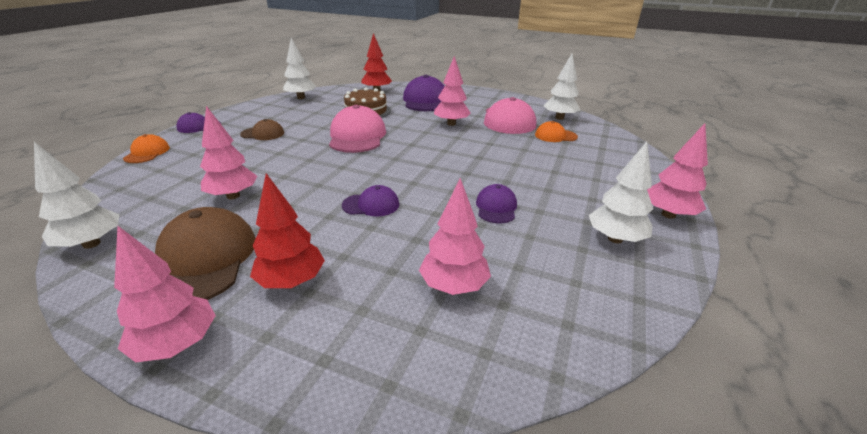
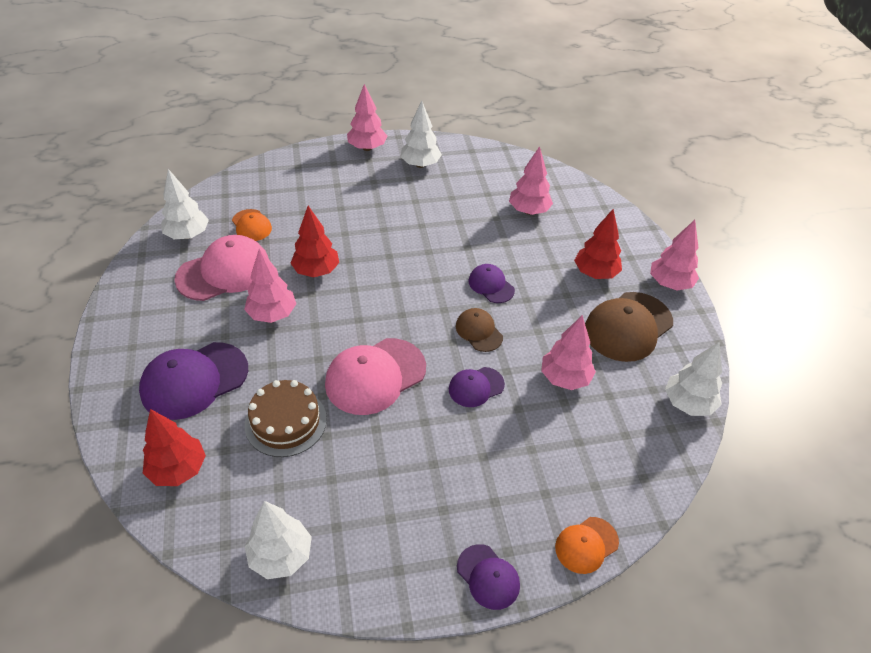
camera: 125 degrees left, 15 degrees up
(263, 134) = (444, 475): brown cap -> brown cap (479, 331)
(478, 144) = (316, 271): none -> red tree
(496, 207) = (430, 221): purple cap -> purple cap (476, 387)

